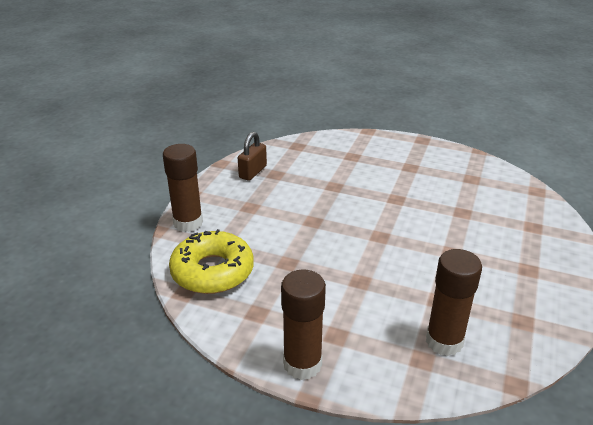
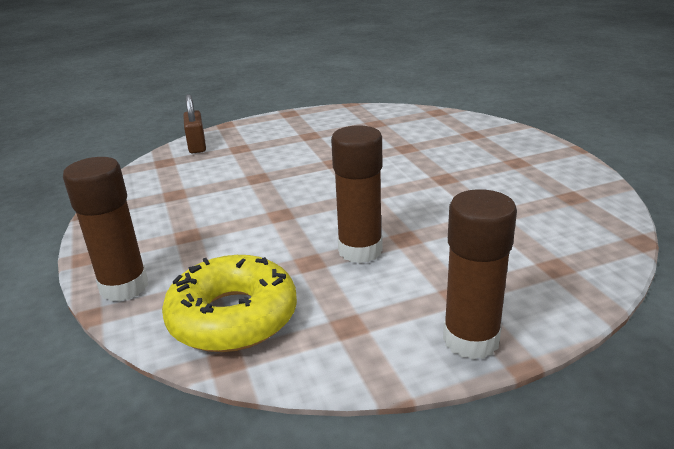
camera: 40 degrees left, 5 degrees down
(253, 172) = (143, 203): brown padlock -> brown padlock (197, 146)
(444, 341) = (548, 242): brown glue stick -> brown glue stick (360, 250)

